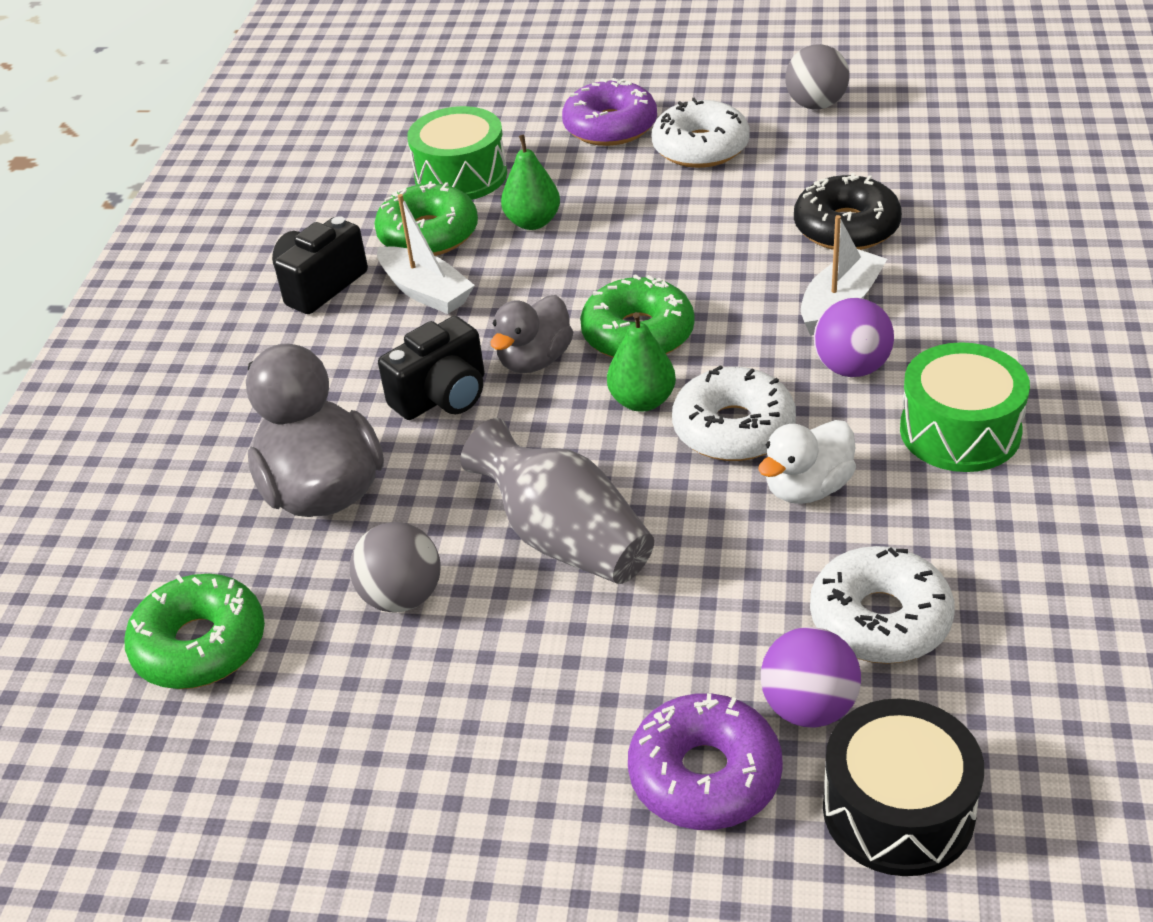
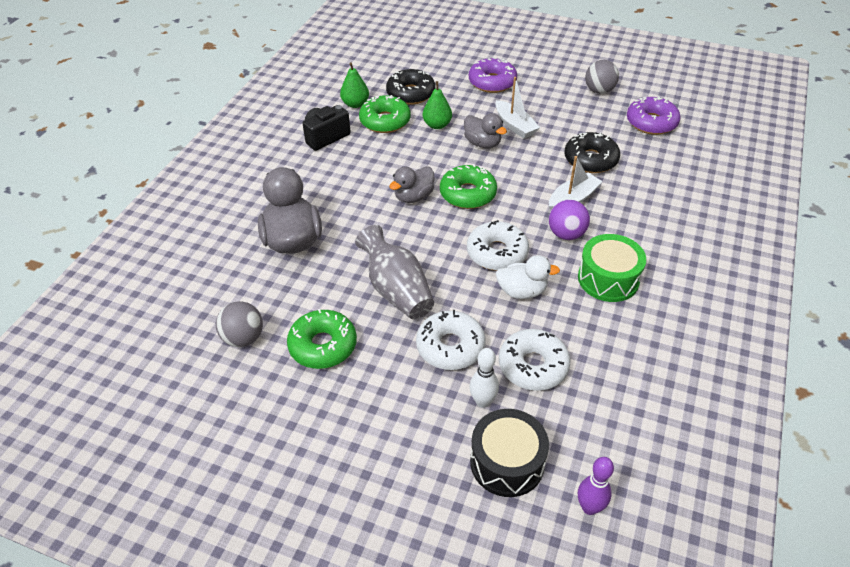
camera: 10 degrees right, 5 degrees up
(200, 645) = (214, 303): green donut -> green donut (323, 345)
(402, 597) = (312, 301): grey ball -> grey ball (243, 338)
(425, 292) = (374, 150): white boat -> white boat (515, 126)
(442, 396) = (364, 206): black camera -> none
(461, 176) = (411, 94): green drum -> black donut
(632, 238) = (482, 143): none -> grey duck
(642, 401) = (458, 229): green pear -> green pear (355, 104)
(700, 148) = (533, 102): white donut -> white donut (450, 347)
(705, 775) = (422, 422): purple donut -> purple donut (651, 122)
(807, 488) = (522, 291): white duck -> white duck turned 150 degrees counterclockwise
(809, 707) = (482, 401): purple ball -> white bowling pin
(1086, 854) = (589, 507): none -> purple bowling pin

